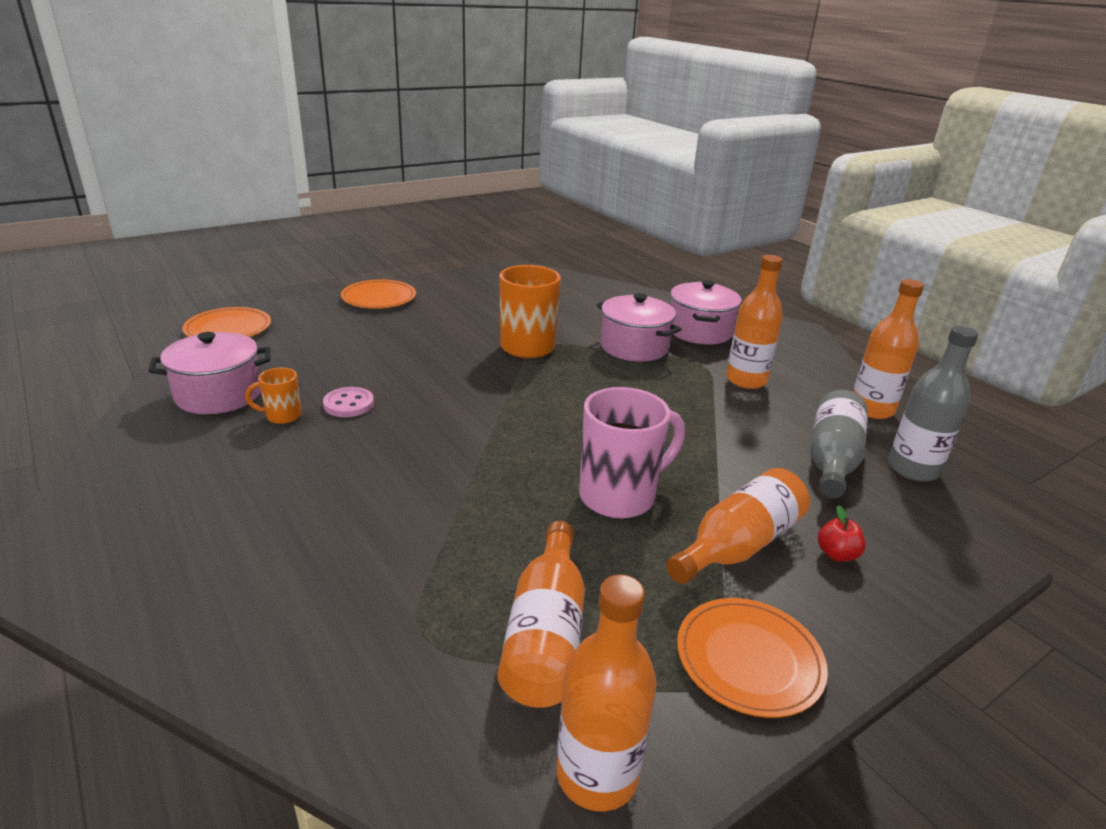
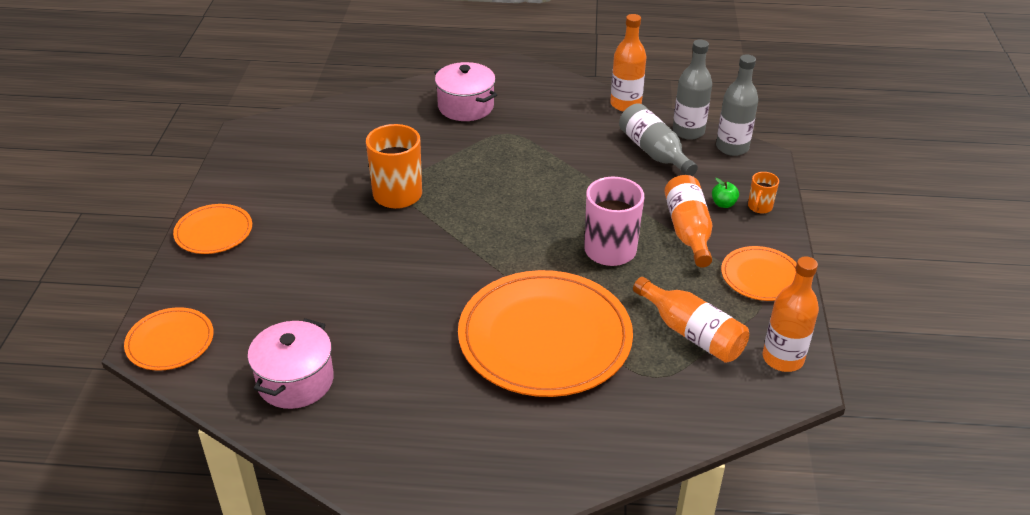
camera: 50 degrees left, 10 degrees up
(282, 416) = (367, 357): orange mug -> orange mug (759, 207)
(348, 404) = (385, 317): pink button -> none
(412, 510) = (545, 337): none -> orange plate
(634, 347) = (453, 147): pink pot -> none
(746, 380) = (546, 128): orange bottle -> none
(836, 554) = (723, 204): red apple -> green apple
(952, 516) = (732, 147): none -> grey bottle

